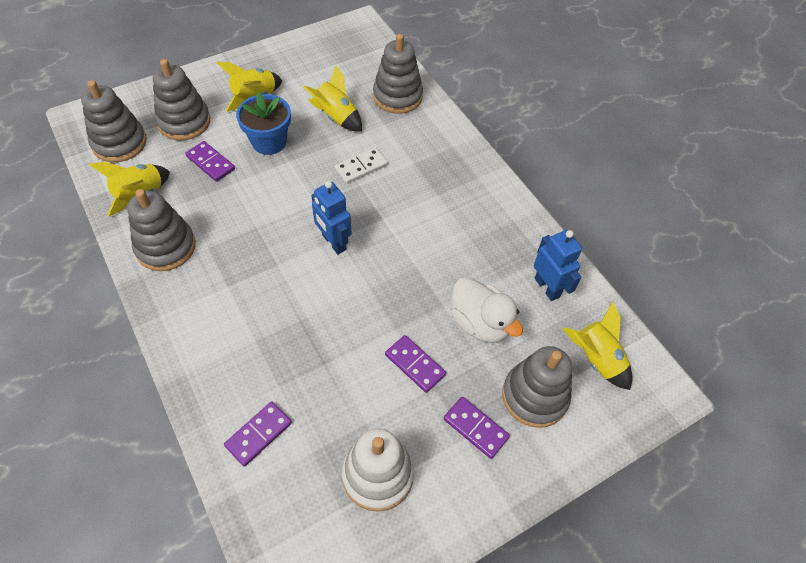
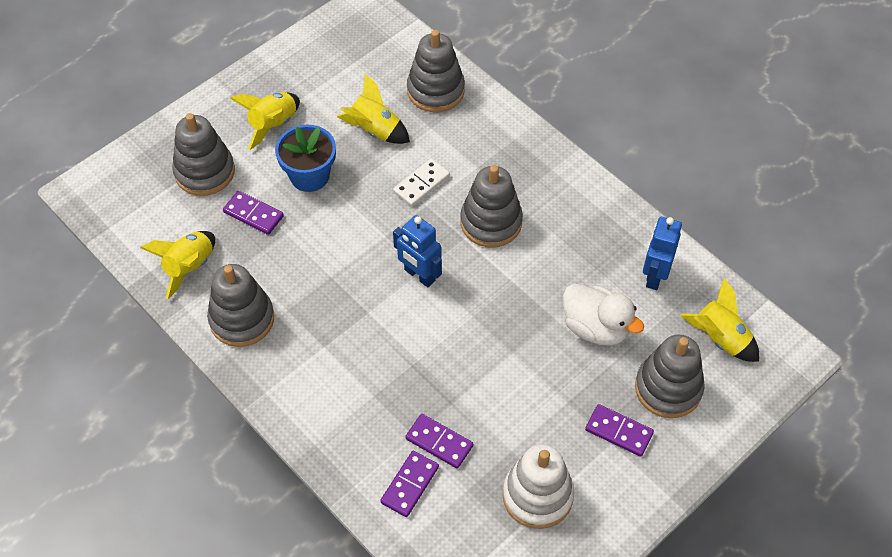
camera: 10 degrees left, 0 degrees up
(119, 143) = (141, 212): grey stacking toy -> grey stacking toy (491, 222)
(415, 364) = (542, 384): purple domino -> purple domino (439, 442)
(547, 287) = (654, 276): blue robot -> blue robot turned 120 degrees counterclockwise

